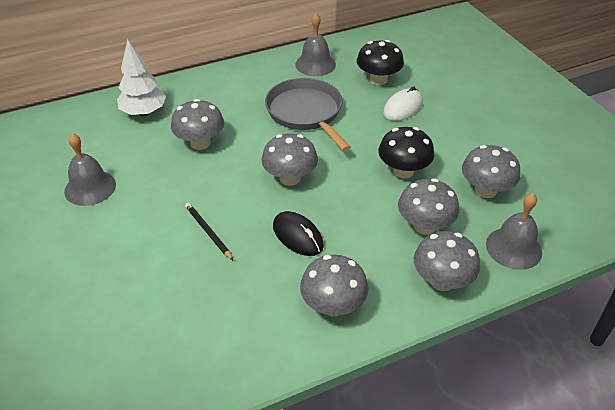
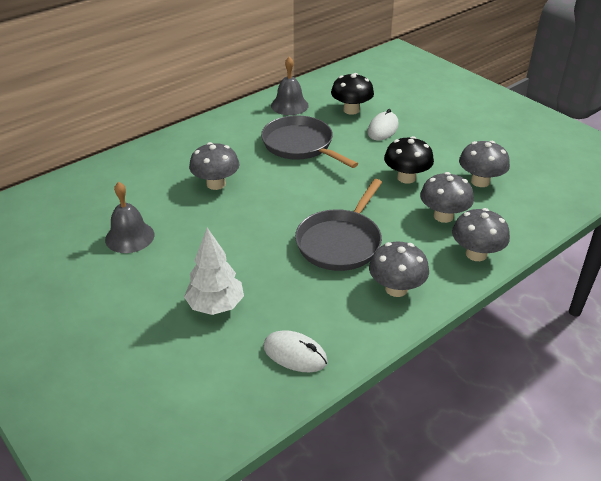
camera: 15 degrees left, 5 degrees down
(144, 112) = (149, 167): white tree -> white tree (215, 306)
(190, 361) = (295, 354): none -> white mouse
(208, 232) = (260, 253): black pencil -> none
(290, 178) = (311, 199): grey mushroom -> none
(298, 236) = (340, 242): black mouse -> grey pan
(513, 248) = (521, 219): grey bell -> none

